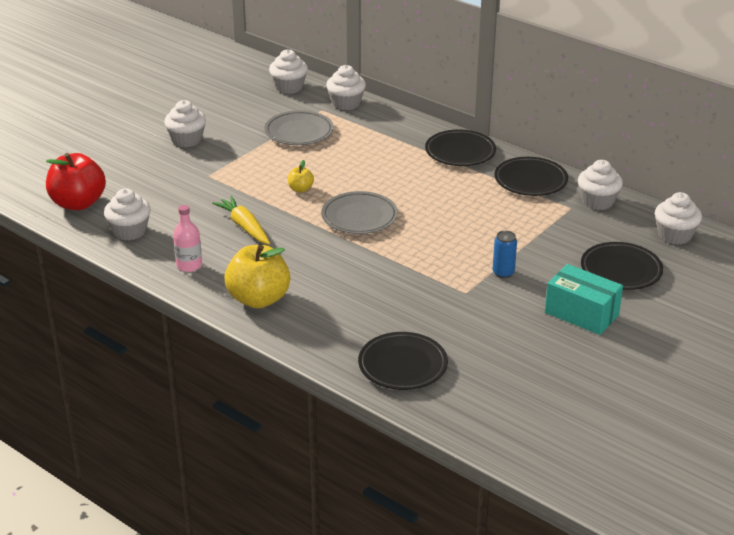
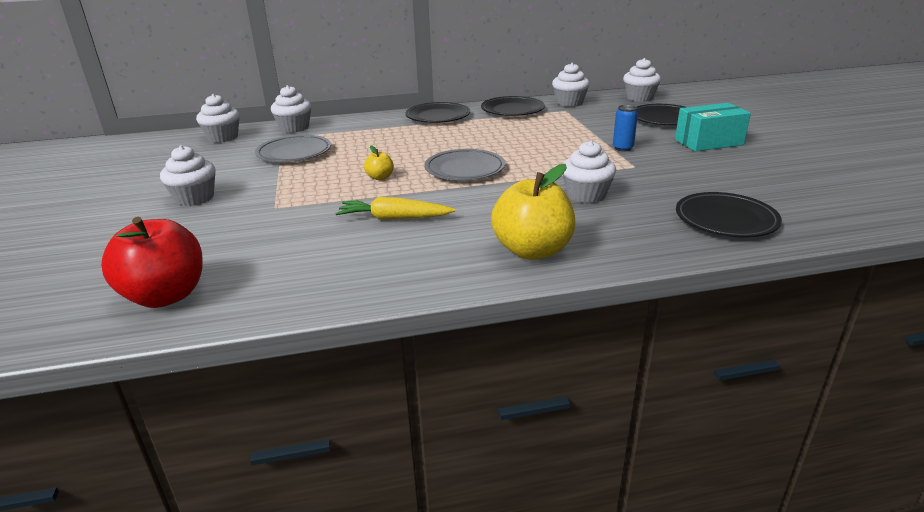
camera: 50 degrees left, 5 degrees down
(129, 231) = (287, 281): white cupcake -> white cupcake (586, 195)
(189, 265) = (414, 268): pink bottle -> none

